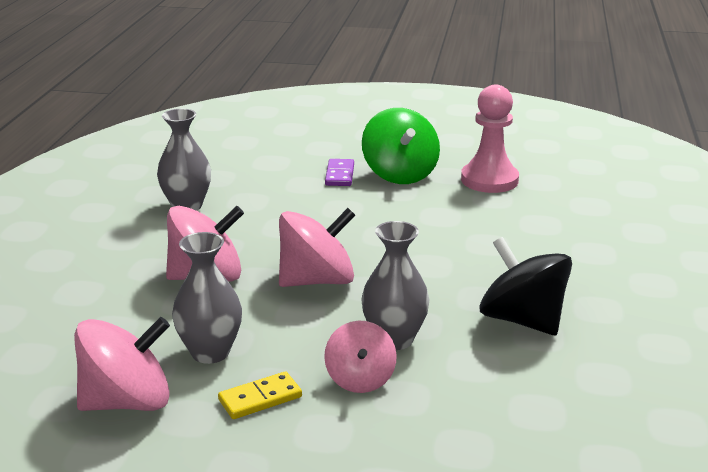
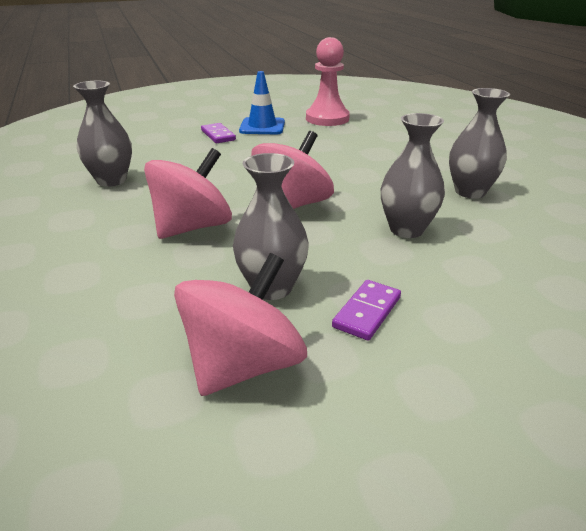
camera: 30 degrees left, 5 degrees up
(260, 399) = (367, 312): yellow domino -> purple domino
(360, 379) = (424, 267): pink spinning top -> none
(400, 174) = (262, 127): green spinning top -> blue traffic cone
(522, 320) = (470, 192): black spinning top -> grey vase

